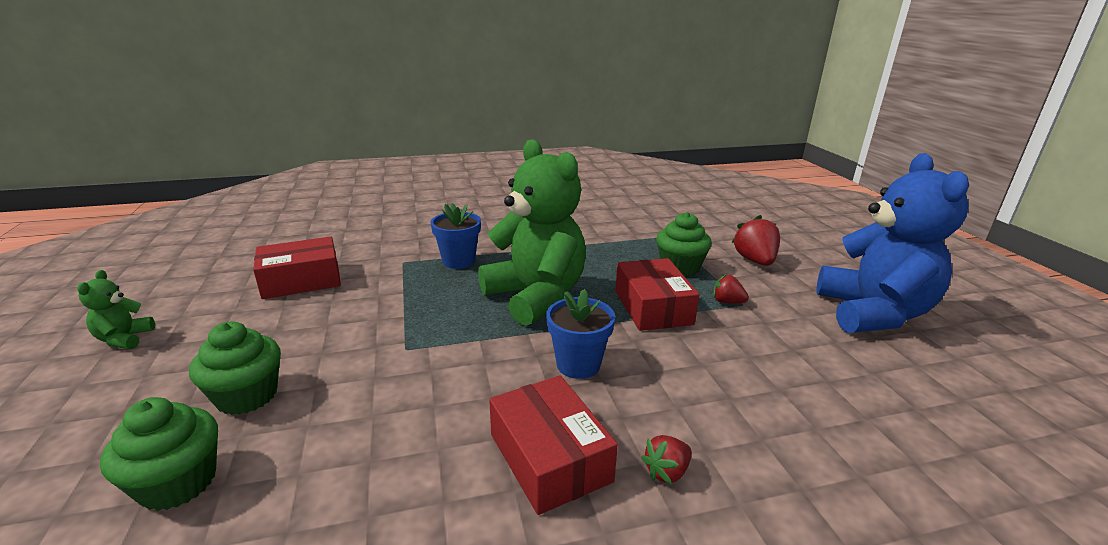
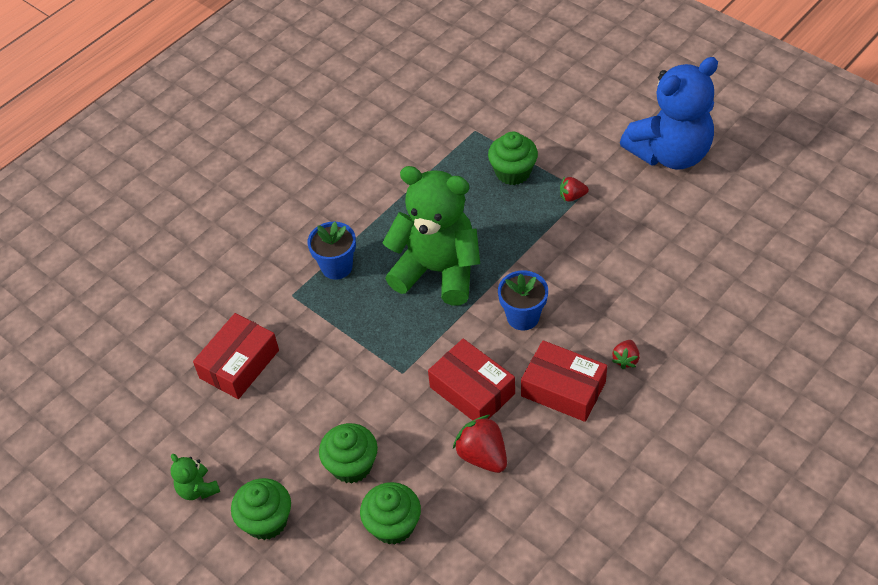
camera: 30 degrees left, 25 degrees up
(109, 396) = (266, 521): none -> green cupcake
(653, 307) = (527, 233): red box -> red box (472, 390)
(754, 261) = (562, 130): red strawberry -> red strawberry (482, 456)
(872, 313) = (670, 153): blue teddy bear -> blue teddy bear turned 90 degrees clockwise

